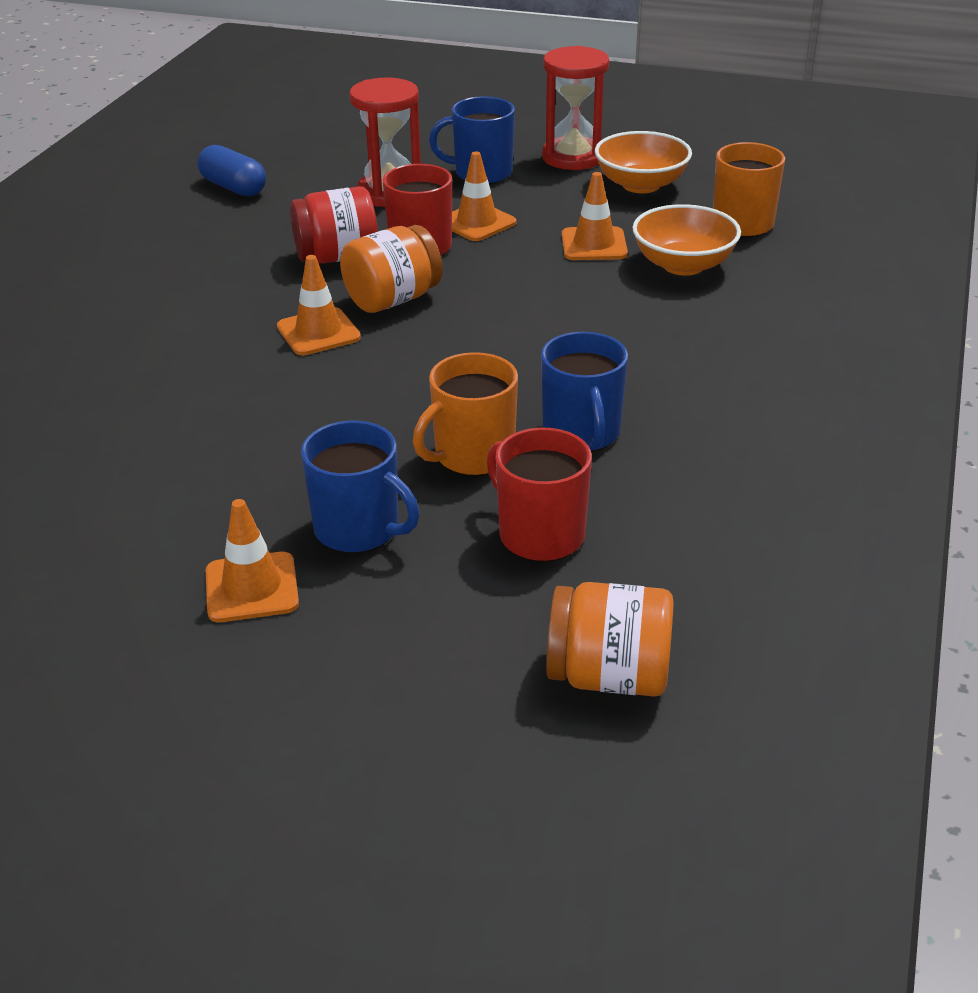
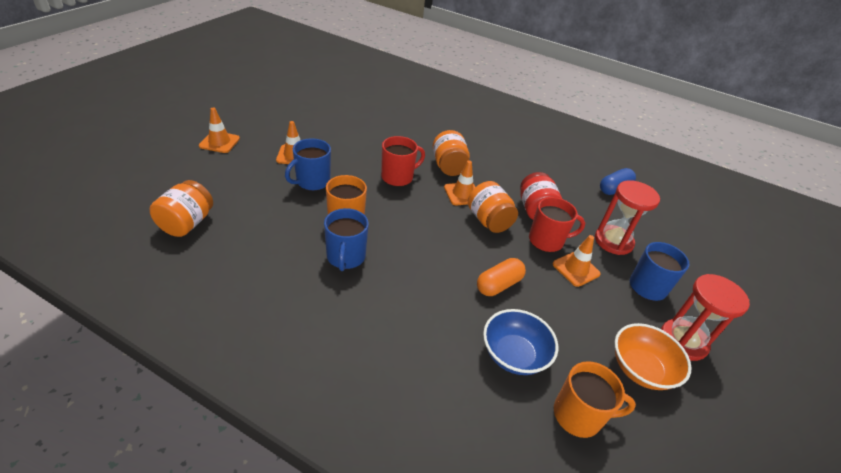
camera: 95 degrees right, 5 degrees up
(222, 356) = (449, 167): none -> orange jar
(539, 534) = (280, 226): red mug -> red mug (398, 177)
(554, 282) = (498, 285): none -> orange capsule
(582, 433) = (346, 257): blue mug -> blue mug turned 90 degrees counterclockwise
(594, 244) = (545, 316): orange traffic cone -> orange traffic cone (219, 142)
(683, 265) = (514, 355): orange bowl -> blue bowl

